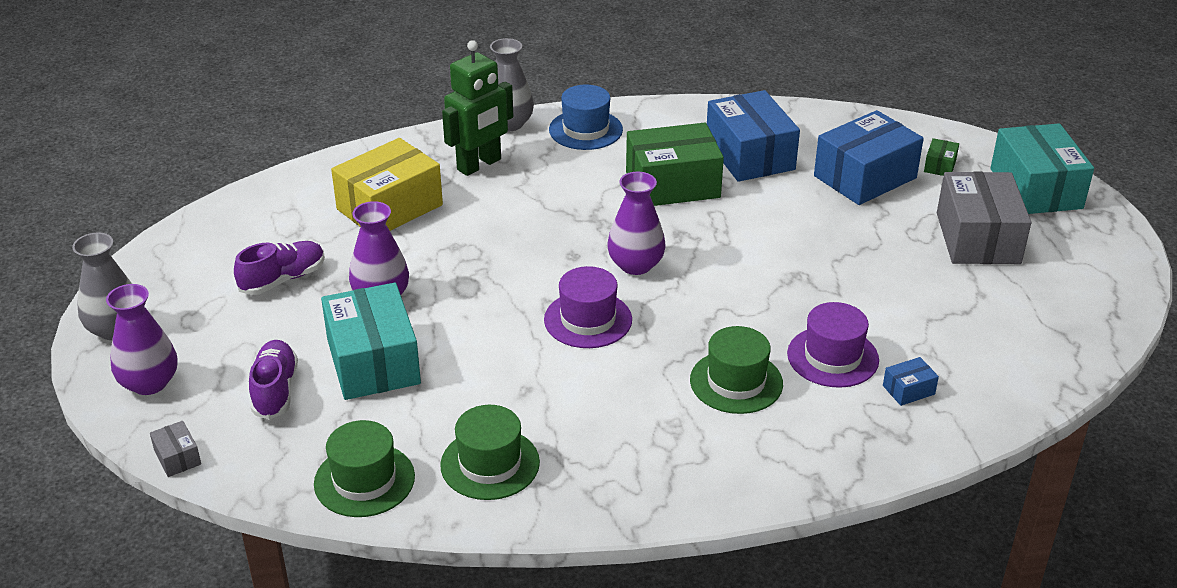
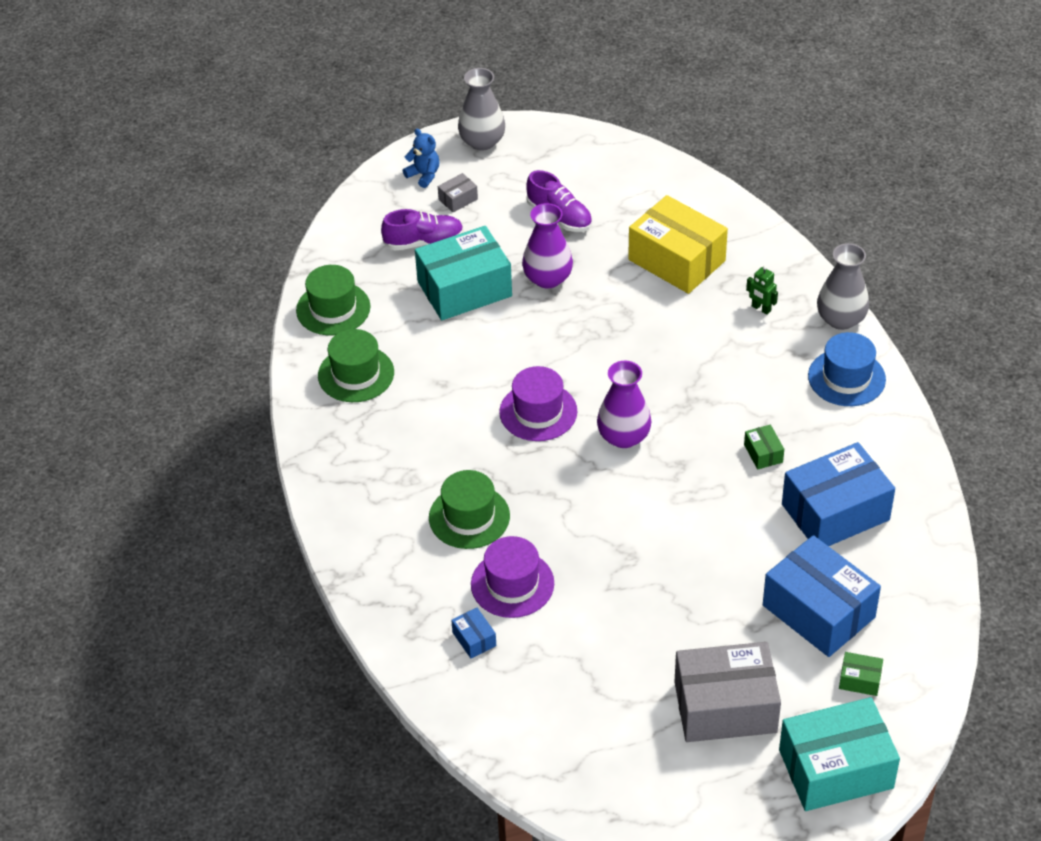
camera: 85 degrees right, 10 degrees up
(149, 383) = (424, 175): purple vase -> blue teddy bear
(177, 457) = (348, 209): grey box -> grey box (458, 199)
(479, 165) = (761, 308): green robot -> green robot, size x0.44
(672, 184) = (763, 453): green box -> green box, size x0.42

